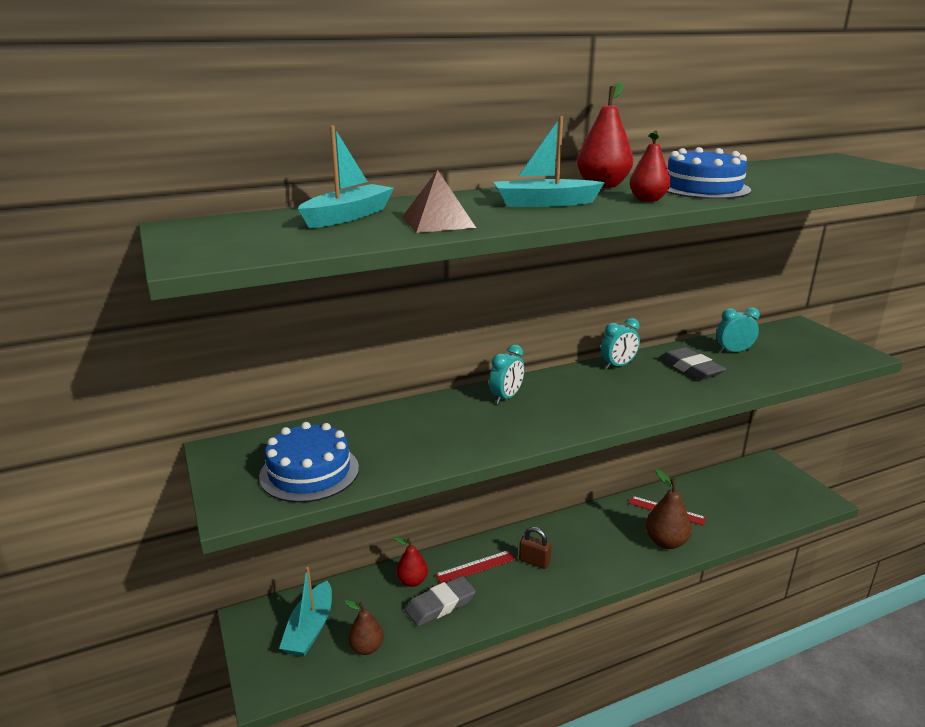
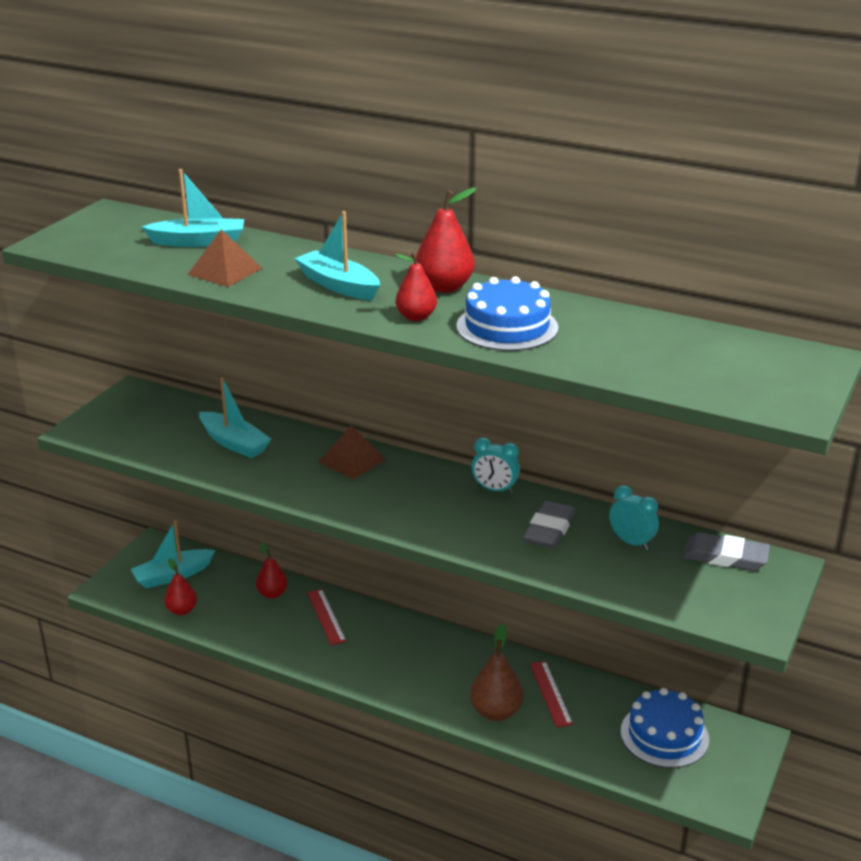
camera: 50 degrees right, 5 degrees up
(309, 472) = (145, 434): blue cake -> blue cake (664, 735)
(366, 647) = (182, 610): brown pear -> red pear
(401, 435) = (234, 443): none -> turquoise boat
(440, 605) = (262, 621): grey eraser -> grey eraser (725, 557)
(475, 567) = (326, 616): red ruler -> red ruler turned 45 degrees clockwise
(506, 397) = (352, 460): turquoise clock -> brown pyramid
(534, 561) = (370, 644): brown padlock -> none

